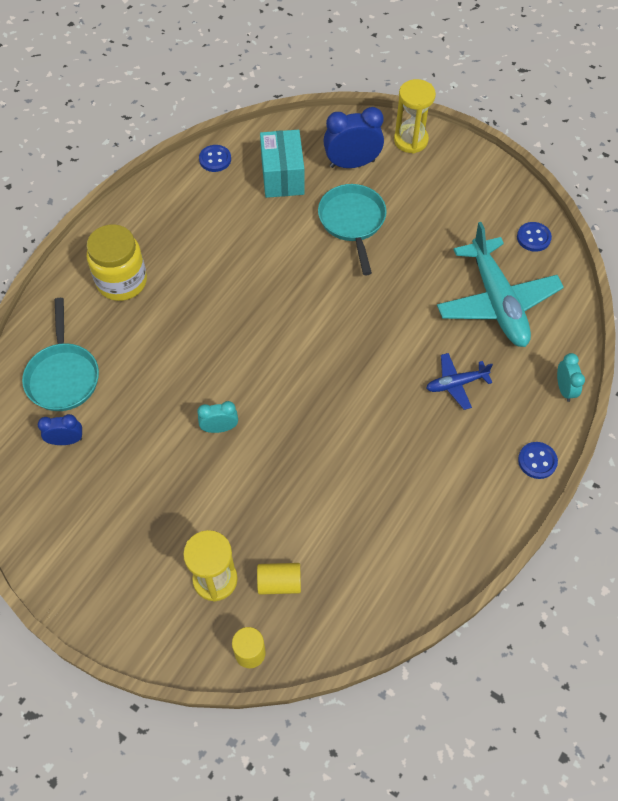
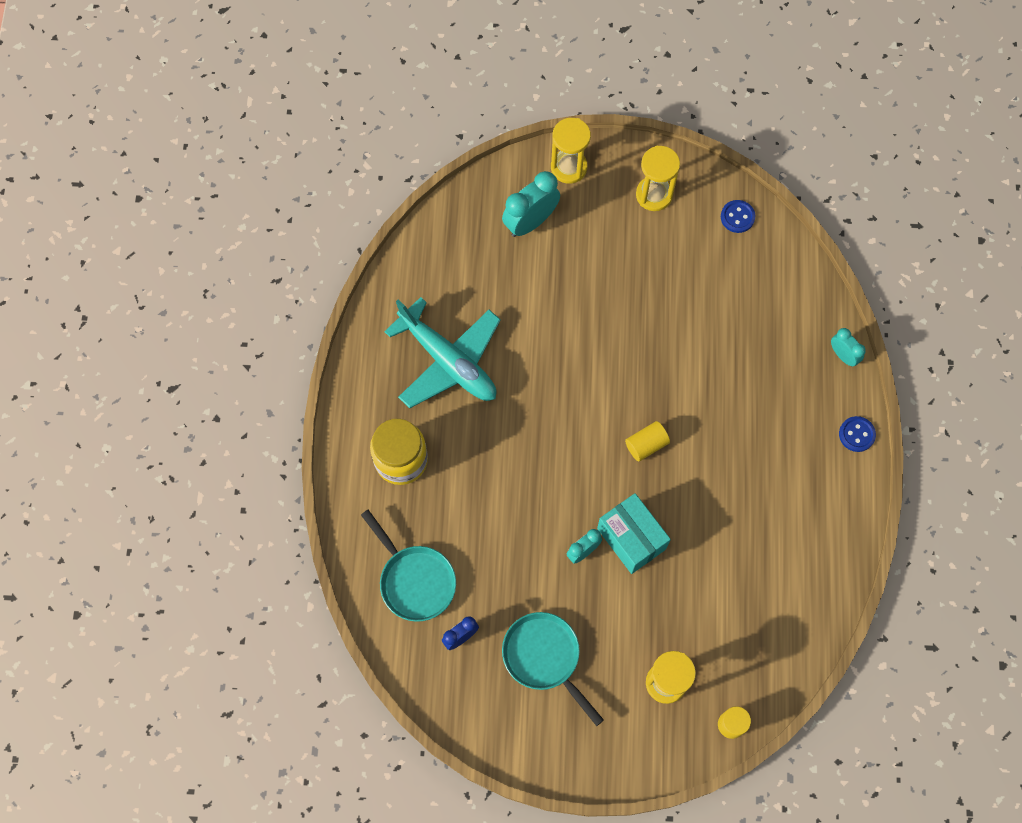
camera: 30 degrees left, 10 degrees up
(215, 159) = (399, 285): blue button -> none
(279, 583) = (718, 656): yellow cylinder -> yellow cylinder (646, 445)
(282, 177) = (475, 270): turquoise box -> turquoise box (631, 538)
(352, 163) = (530, 222): blue clock -> turquoise clock
(352, 222) = (569, 285): turquoise pan -> turquoise pan (544, 657)
(456, 384) = (753, 399): blue plane -> none
(470, 190) = (654, 195): none -> yellow hourglass
(497, 302) = (742, 300): turquoise plane -> turquoise plane (448, 361)

